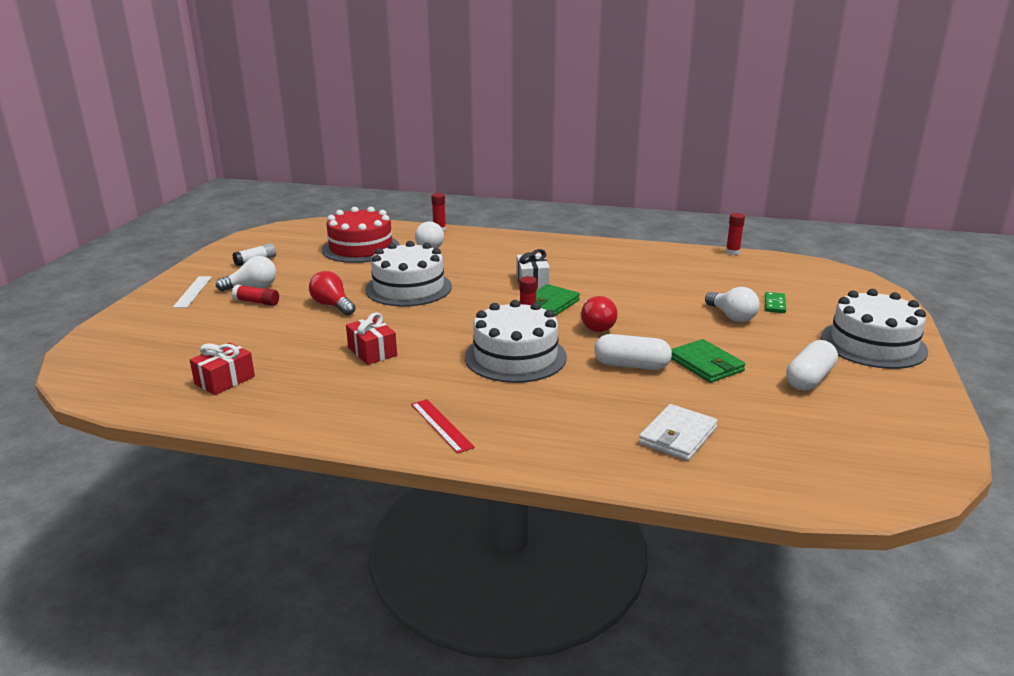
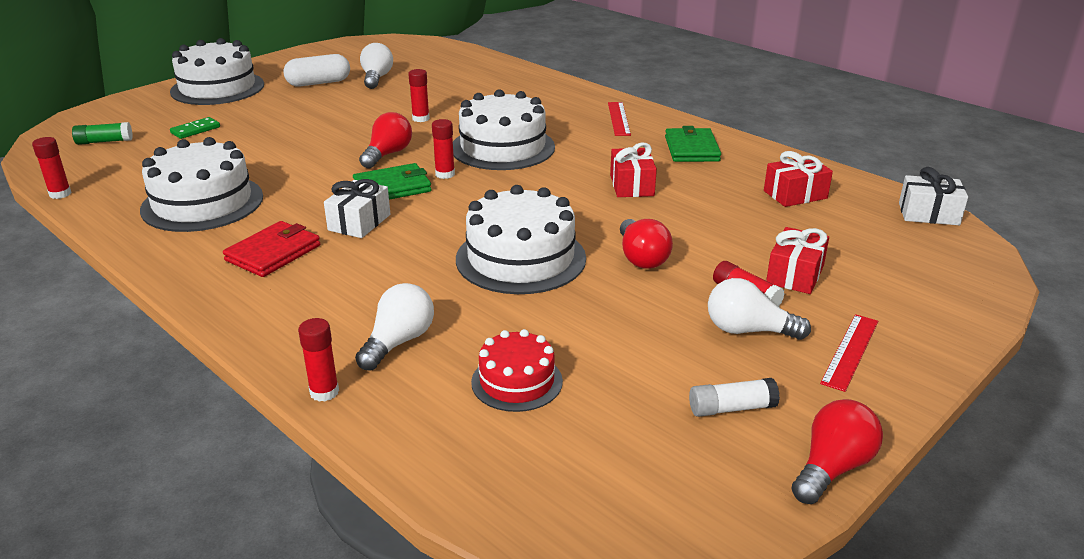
camera: 150 degrees left, 5 degrees up
(101, 392) = (928, 214): none -> white gift
(193, 291) = (850, 351): white ruler -> red ruler
(208, 255) = (832, 468): none -> red light bulb
(225, 320) = (795, 275): none -> red gift
(361, 248) = (517, 381): red cake -> red cake, size x0.57
(551, 259) = (273, 253): none -> red wallet
(631, 365) = (421, 119): white capsule -> red glue stick
(644, 268) = (202, 203): none -> white cake
(677, 436) = (468, 80): white wallet -> none
(706, 364) = (365, 106): green wallet -> green wallet (691, 149)
(732, 316) = (257, 131): white light bulb -> white light bulb (376, 78)
(805, 281) = (104, 141): none -> green glue stick

